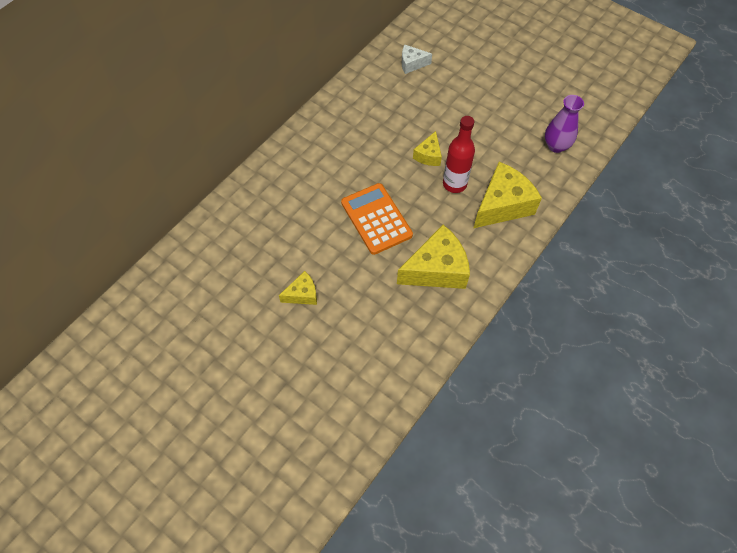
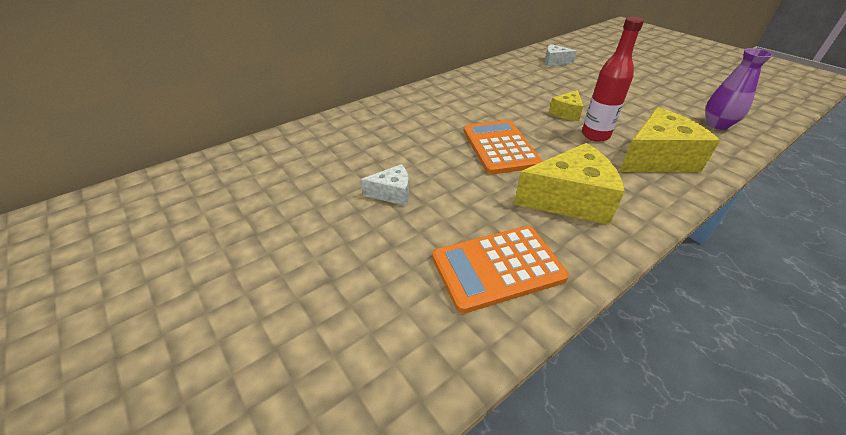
camera: 15 degrees right, 20 degrees down
(302, 294) = (392, 193): yellow cheese -> white cheese
(393, 346) = (497, 267): none -> orange calculator

